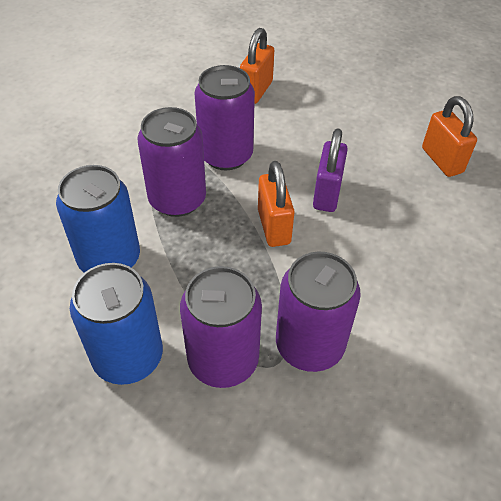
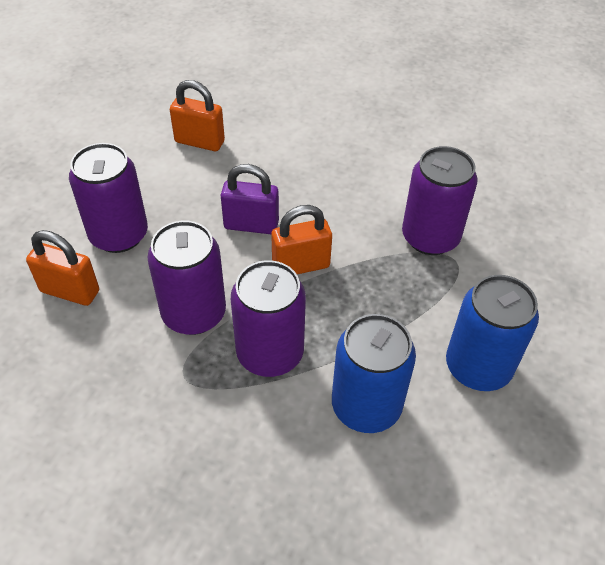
camera: 95 degrees left, 0 degrees up
(223, 360) = (460, 294): purple can -> purple can (119, 235)
(442, 160) = (199, 142): orange padlock -> orange padlock turned 45 degrees clockwise

